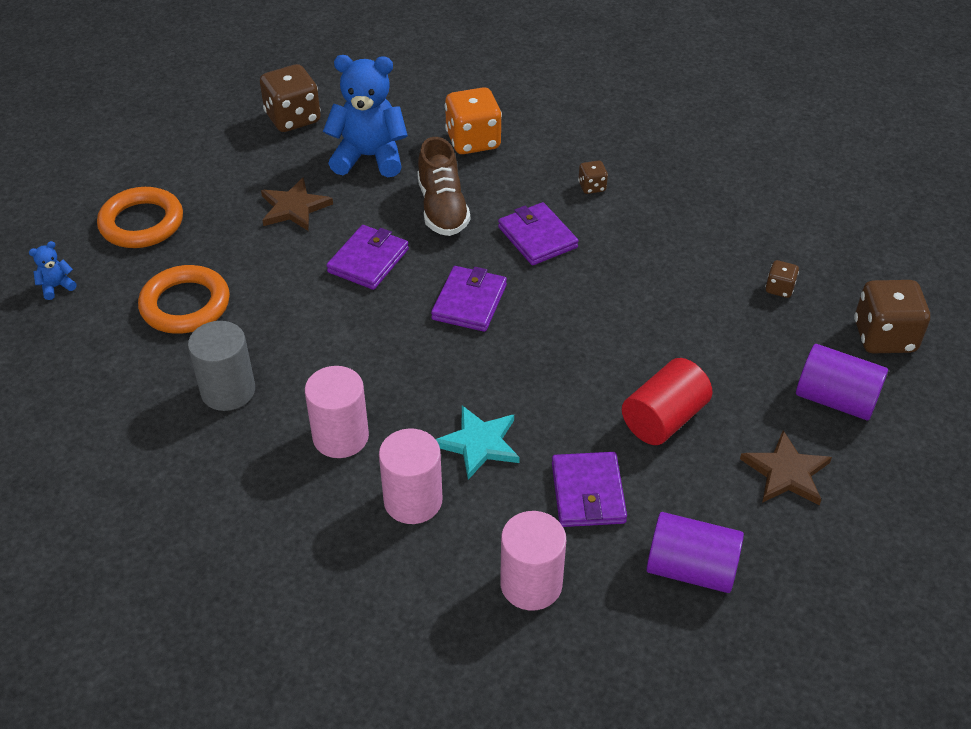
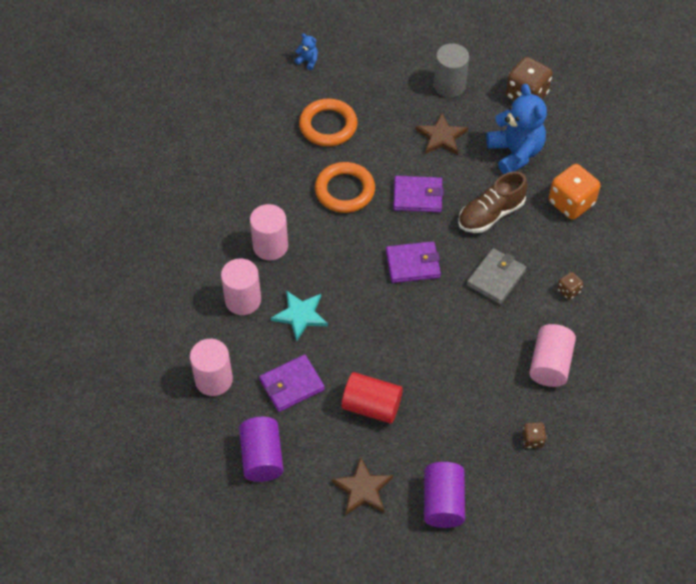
camera: 65 degrees right, 10 degrees up
(141, 223) = (381, 71): orange ring -> orange ring (344, 190)
(228, 390) = (275, 178): grey cylinder -> grey cylinder (449, 85)
(537, 237) = (496, 278): purple wallet -> grey wallet
(683, 238) = (550, 364): none -> pink cylinder
(884, 337) = (522, 519): brown dice -> none

